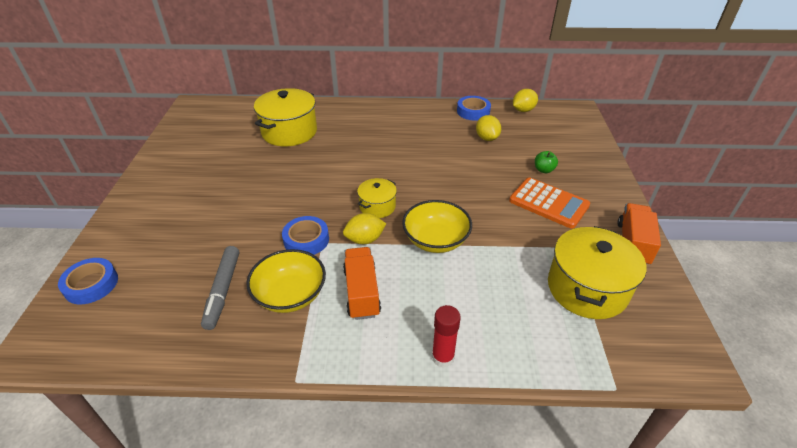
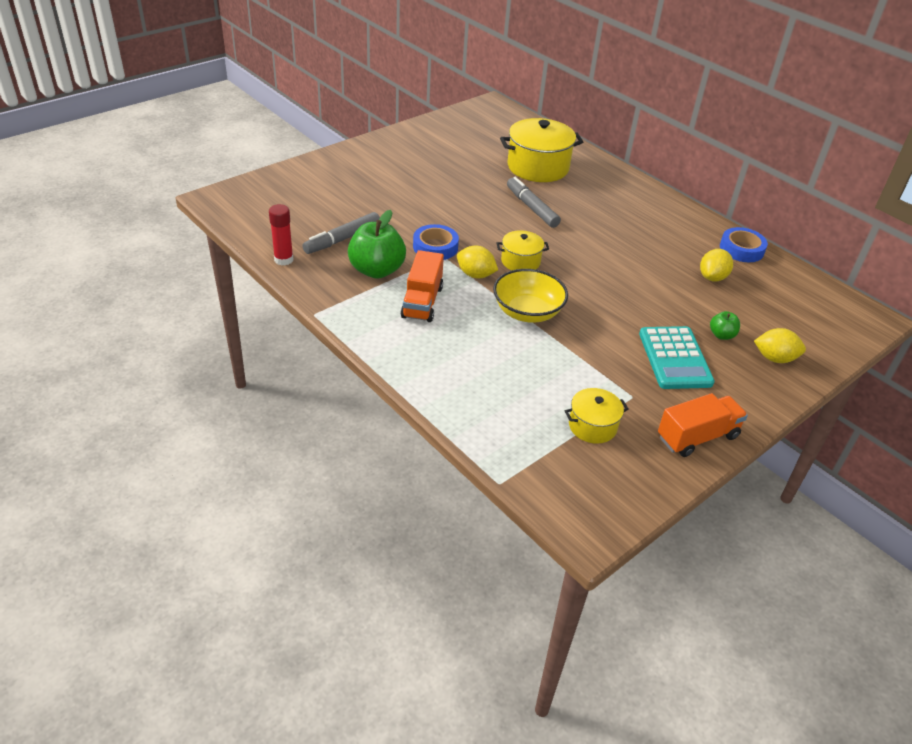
camera: 45 degrees right, 0 degrees up
(91, 284) = (280, 185): blue tape -> none
(290, 295) = (377, 270): yellow bowl -> green apple
(327, 163) = (531, 208): none -> grey marker
(361, 292) = (422, 302): orange truck -> orange truck turned 150 degrees clockwise
(443, 357) = (414, 373): red glue stick -> red glue stick (283, 260)
(523, 110) = (802, 280): yellow lemon -> yellow lemon (774, 358)
(548, 203) = (675, 358): orange calculator -> turquoise calculator
(587, 288) = (592, 426): yellow pot -> yellow pot, size x0.55

